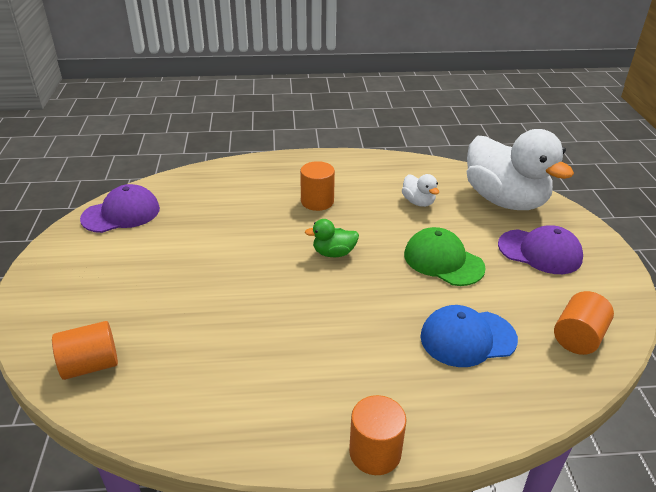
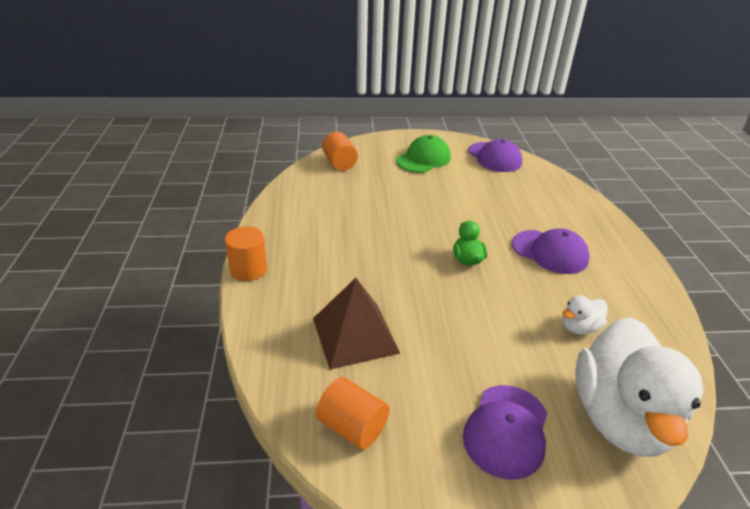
camera: 90 degrees right, 0 degrees up
(317, 201) = (550, 252): orange cylinder -> purple cap
(443, 261) = (470, 334): green cap -> green cap (423, 159)
(467, 338) = (355, 335): blue cap -> brown pyramid
(505, 200) = (620, 418): white duck -> white duck turned 45 degrees counterclockwise

